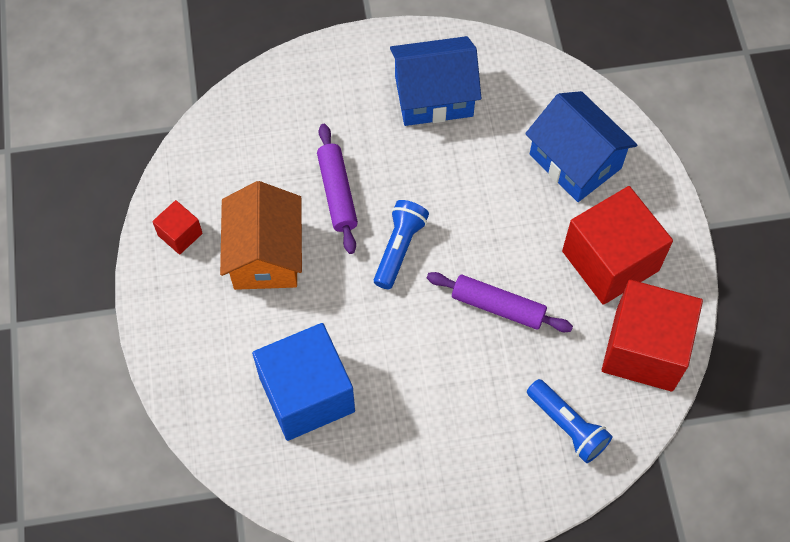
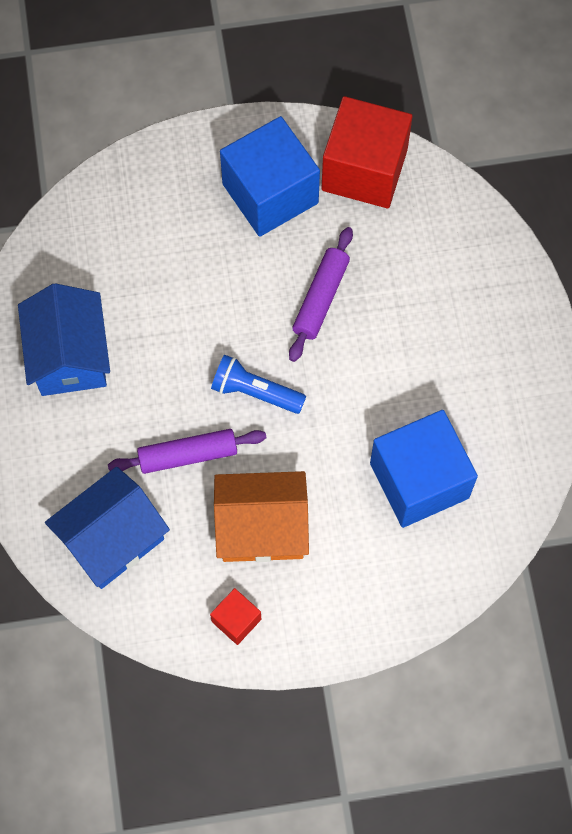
camera: 90 degrees left, 5 degrees up
(567, 426) = (444, 241): blue flashlight -> none
(575, 161) = (155, 219): blue house -> blue house (112, 539)
(610, 261) = (270, 193): red cube -> blue cube

